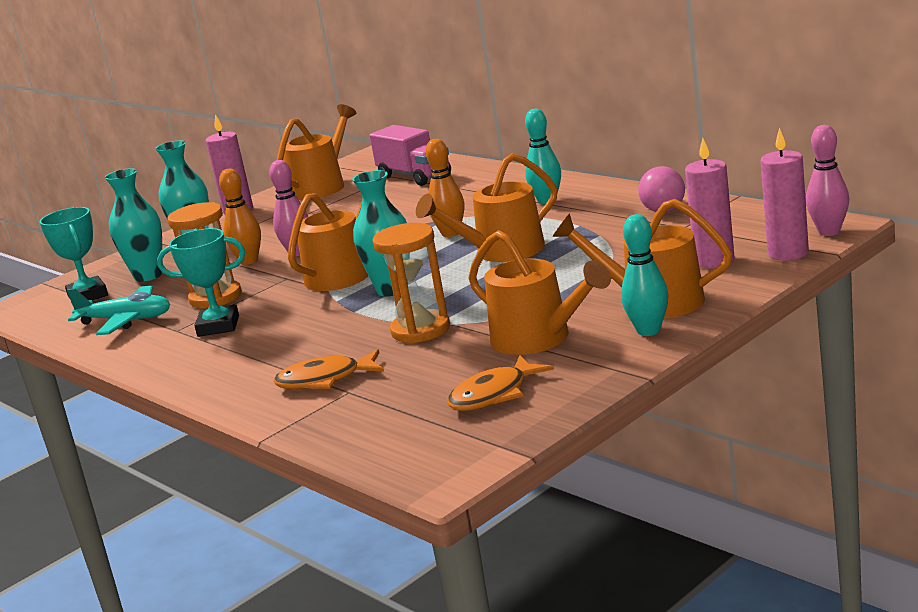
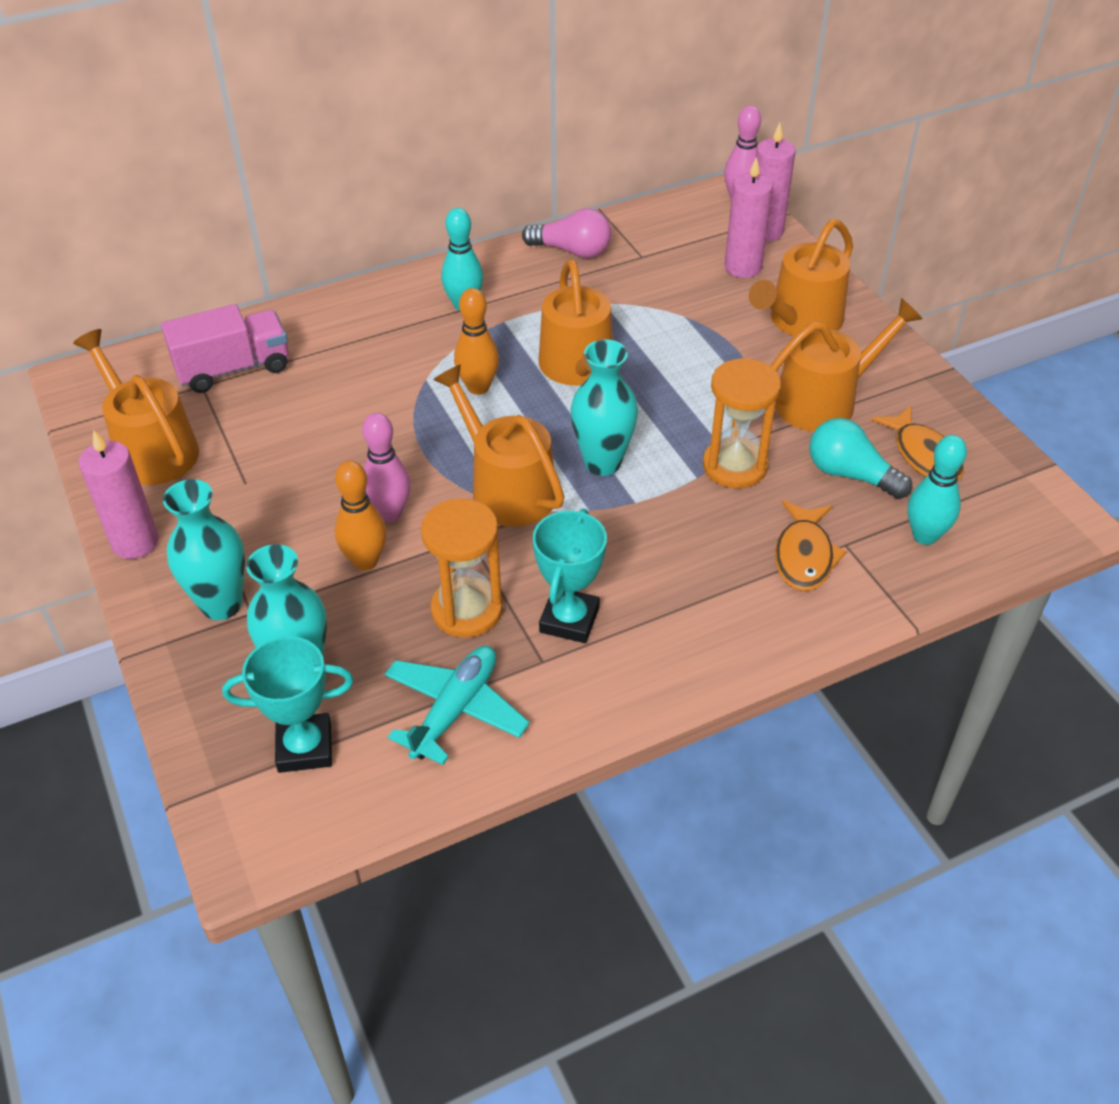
camera: 75 degrees left, 25 degrees up
(441, 372) = (850, 474): none -> turquoise light bulb
(648, 331) = (860, 341): turquoise bowling pin -> turquoise bowling pin (925, 536)

